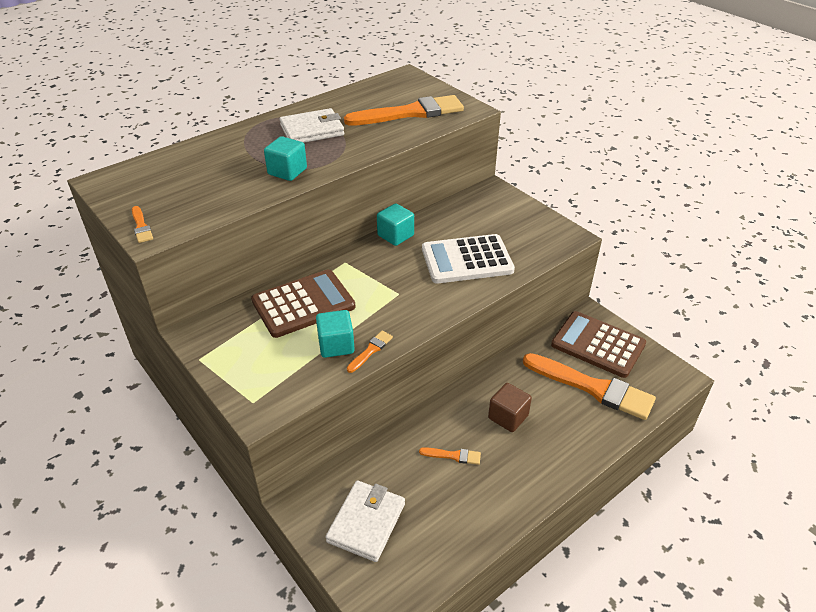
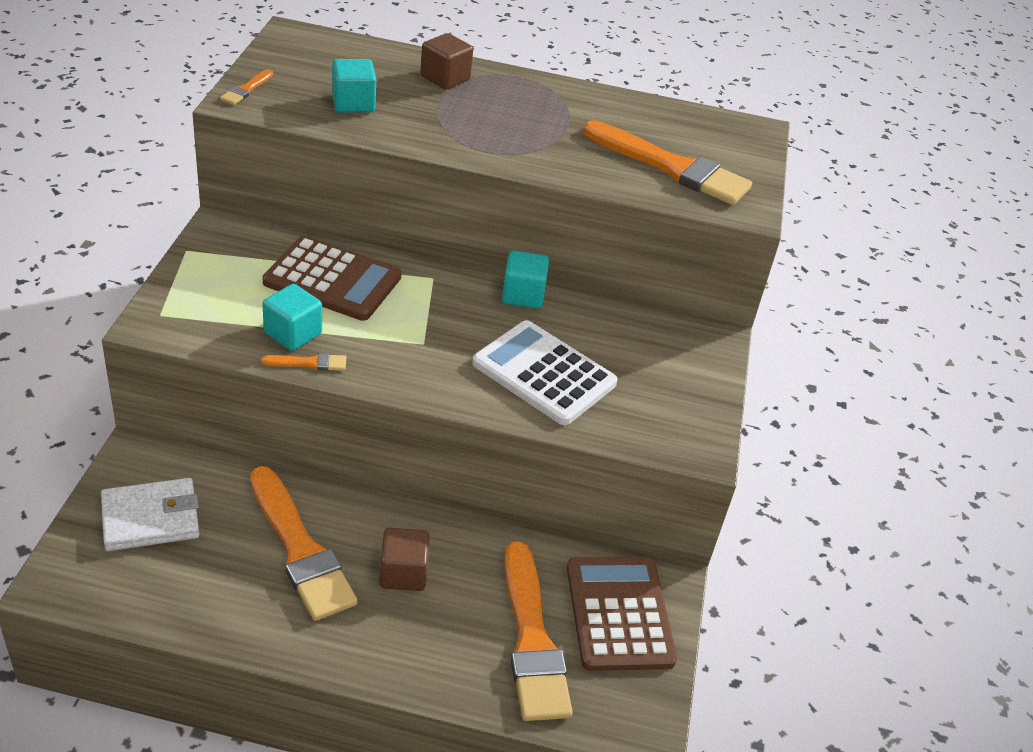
camera: 45 degrees right, 0 degrees up
(234, 145) = (445, 78): none -> brown cube
(287, 171) = (439, 132): turquoise cube -> turquoise cube (353, 103)
(312, 130) = (539, 114): white wallet -> none
(453, 456) = (300, 548): orange brush -> orange brush, size x2.38

